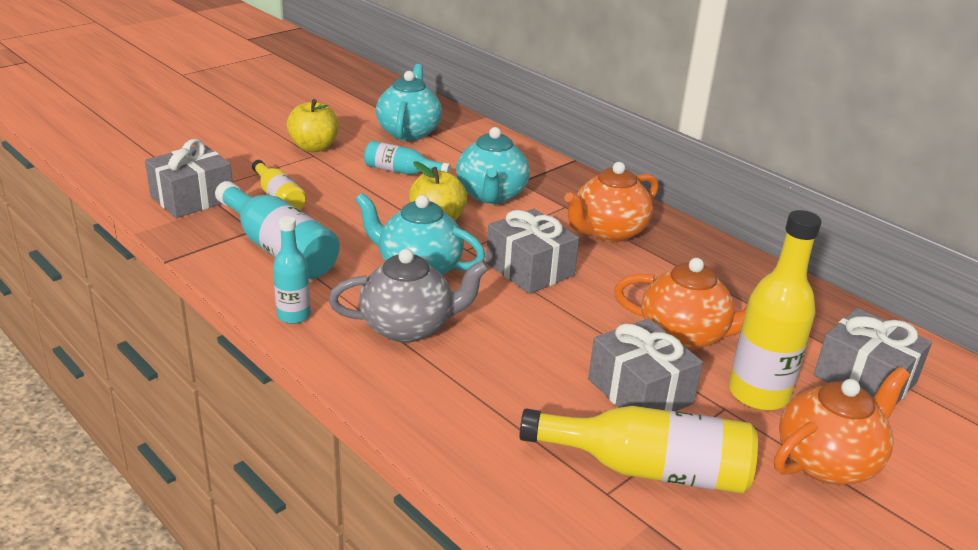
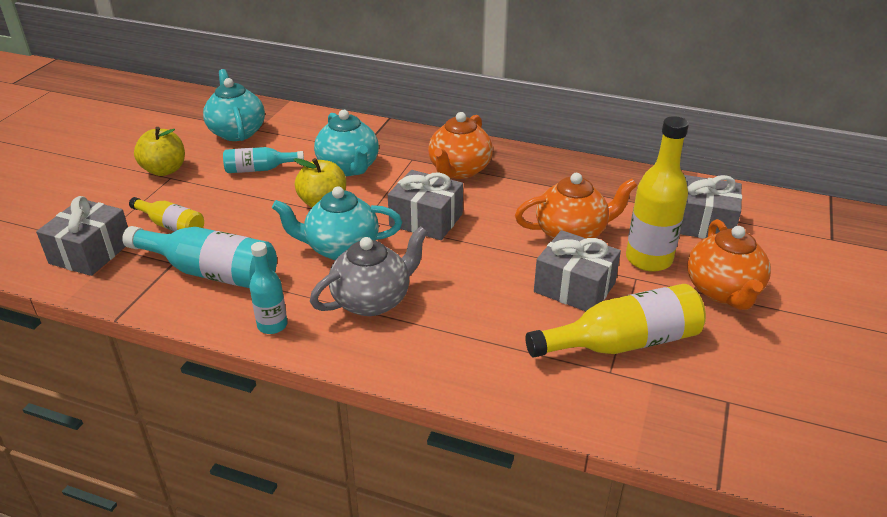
camera: 25 degrees left, 5 degrees up
(827, 461) = (723, 291): orange teapot -> orange teapot turned 150 degrees clockwise

